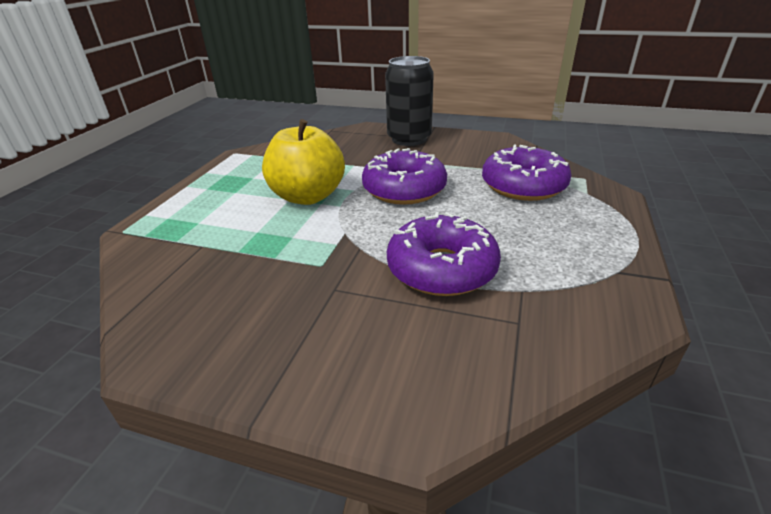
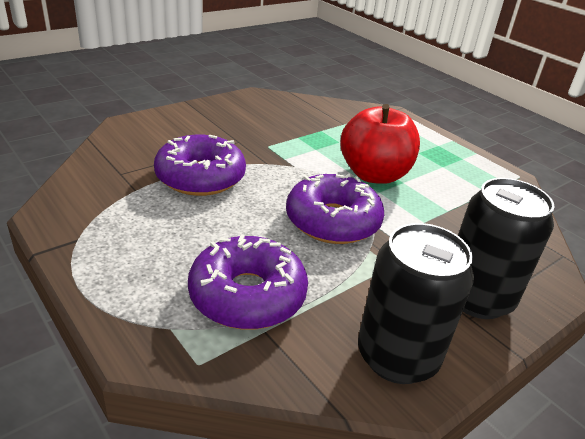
camera: 120 degrees right, 0 degrees up
(308, 196) = (374, 175): yellow apple -> red apple
(485, 144) = (397, 356): none -> black can

